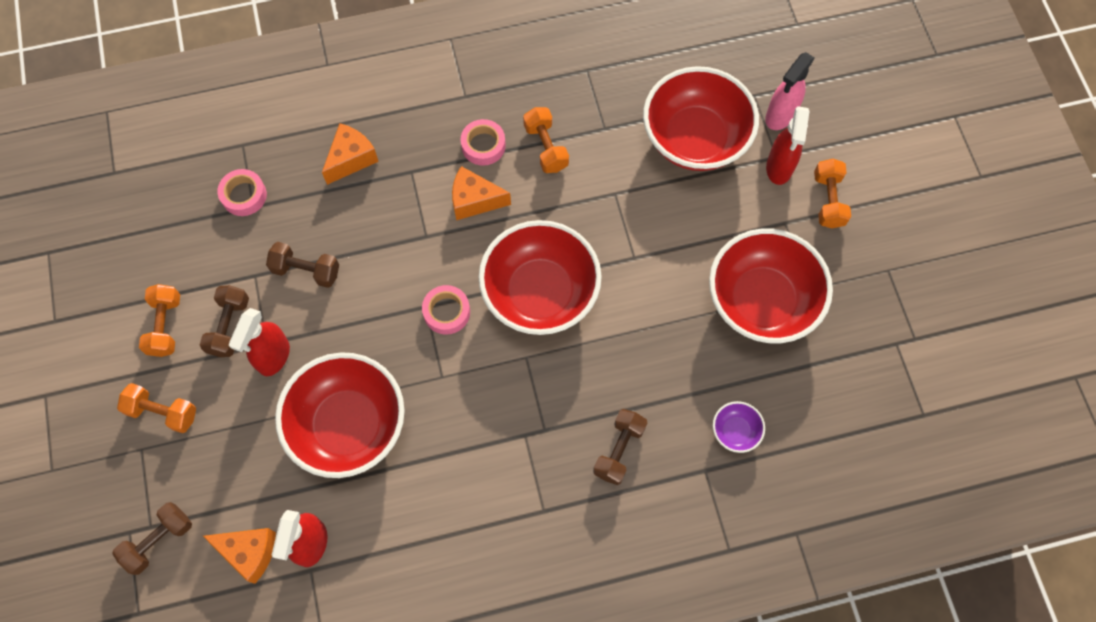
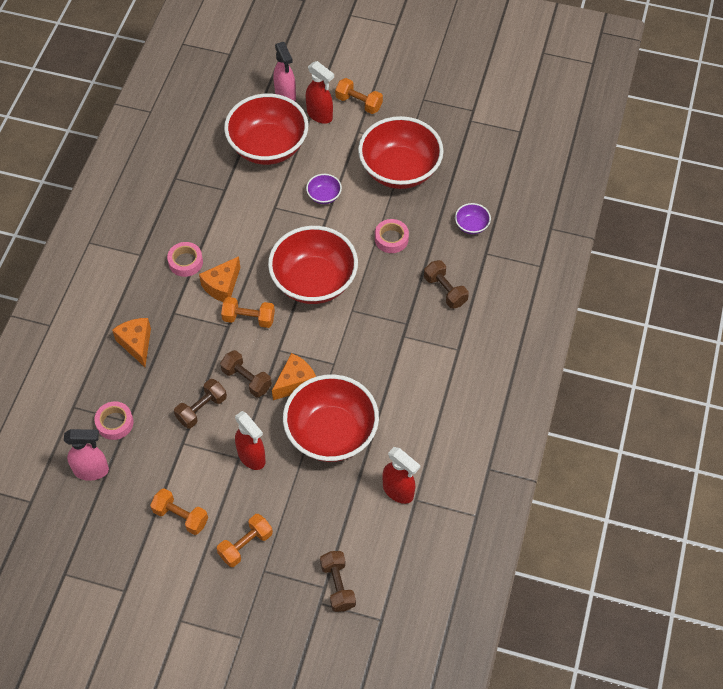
camera: 60 degrees left, 10 degrees down
(177, 207) = (92, 470): none -> pink spray bottle
(229, 326) = (210, 475): brown dumbbell -> brown dumbbell (246, 379)
(249, 552) = (381, 531): orange cheese -> orange cheese (295, 382)
(446, 312) = (290, 339): pink tape -> pink tape (391, 239)
(546, 147) = (213, 228): orange dumbbell -> orange dumbbell (249, 318)
(666, 237) = (324, 196): none -> purple bowl

